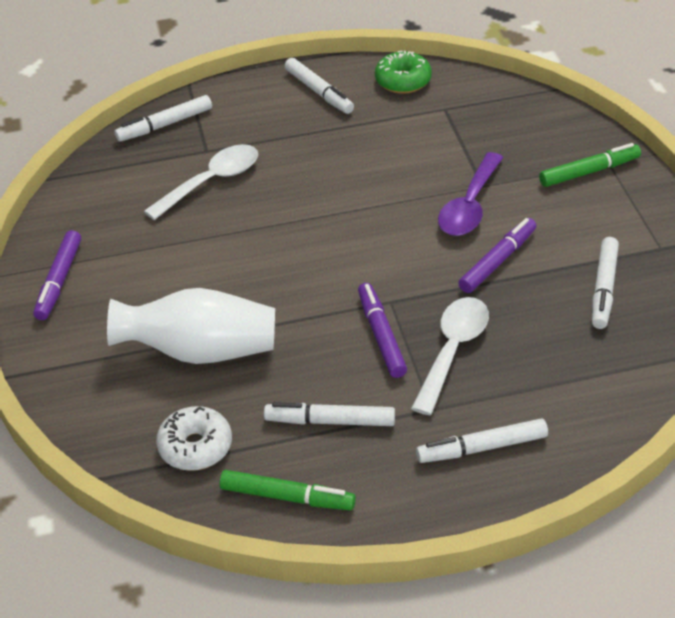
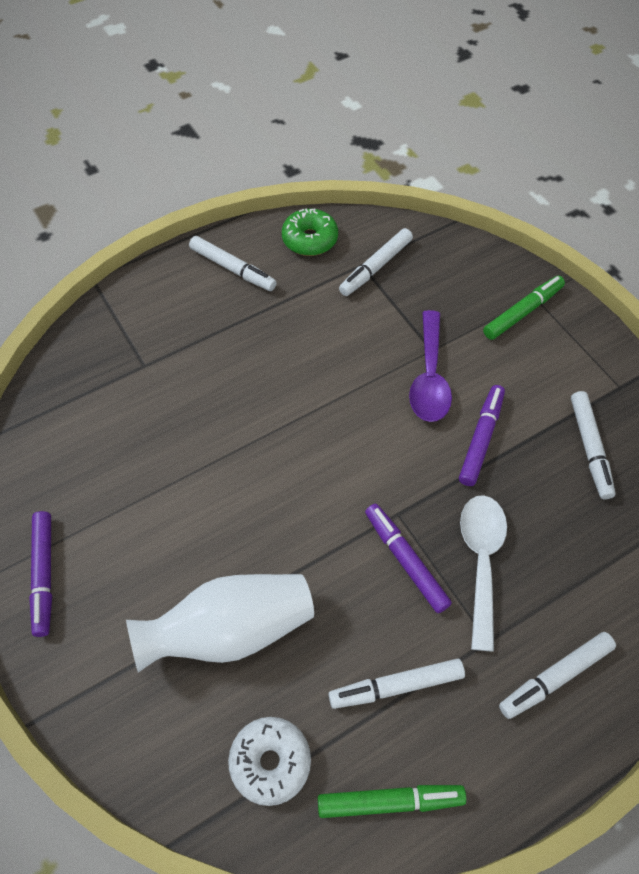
camera: 20 degrees left, 15 degrees up
(165, 125) = (89, 342): white marker -> white marker (376, 267)
(211, 182) = (164, 404): white spoon -> none

